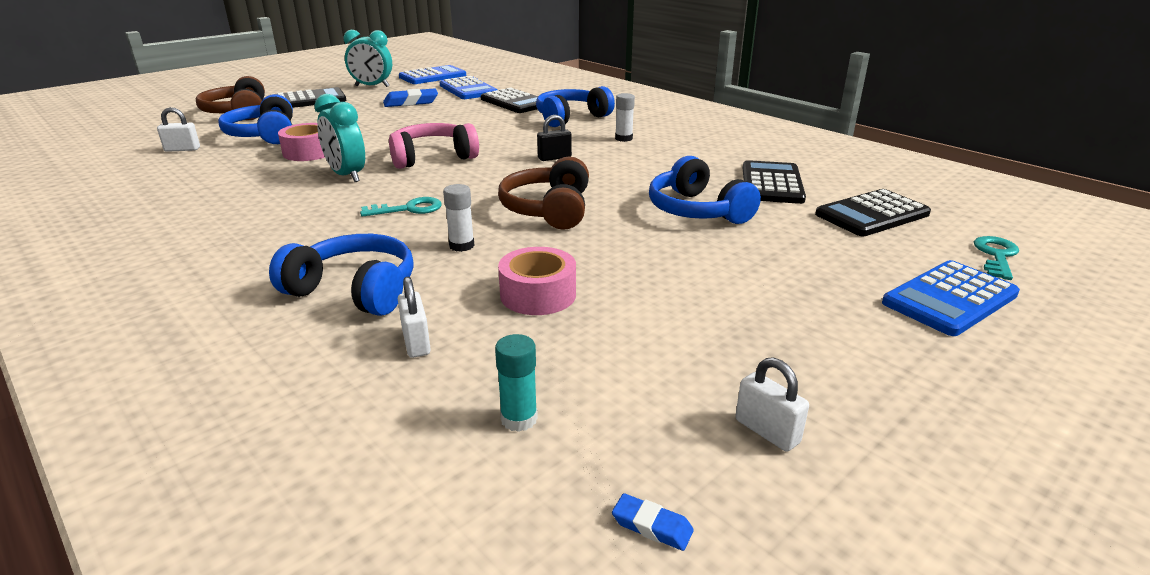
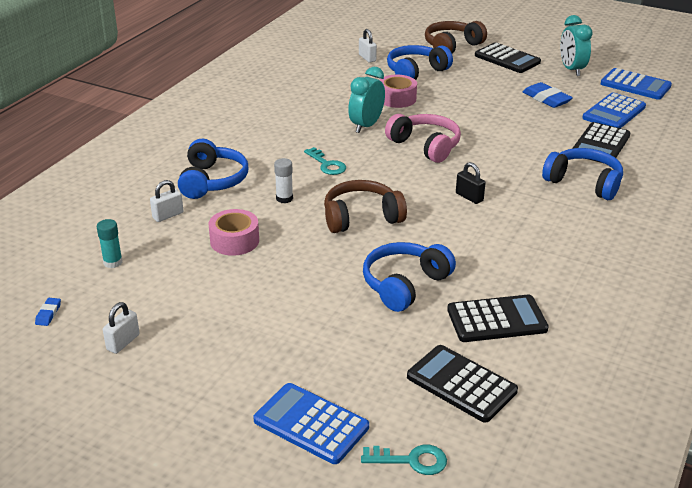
camera: 70 degrees right, 5 degrees up
(623, 138) = (550, 221): white glue stick -> none

